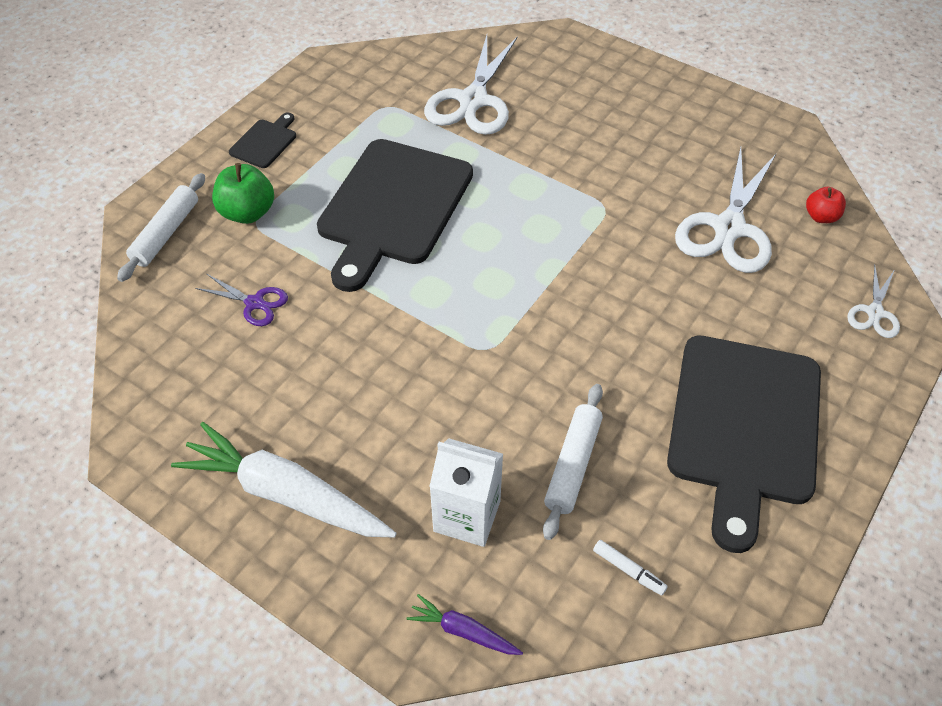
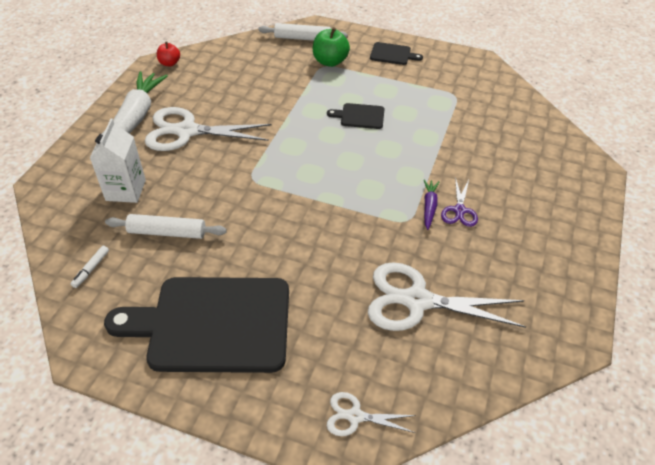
camera: 75 degrees right, 5 degrees down
(255, 303) = (261, 80): purple scissors -> purple scissors (459, 210)
(393, 207) = (360, 116): black cutting board -> black cutting board, size x0.42
(463, 631) = (52, 201): purple carrot -> purple carrot (429, 207)
(473, 100) = (486, 134): white scissors -> white scissors (187, 131)
(821, 217) = (461, 370): red apple -> red apple (169, 63)

